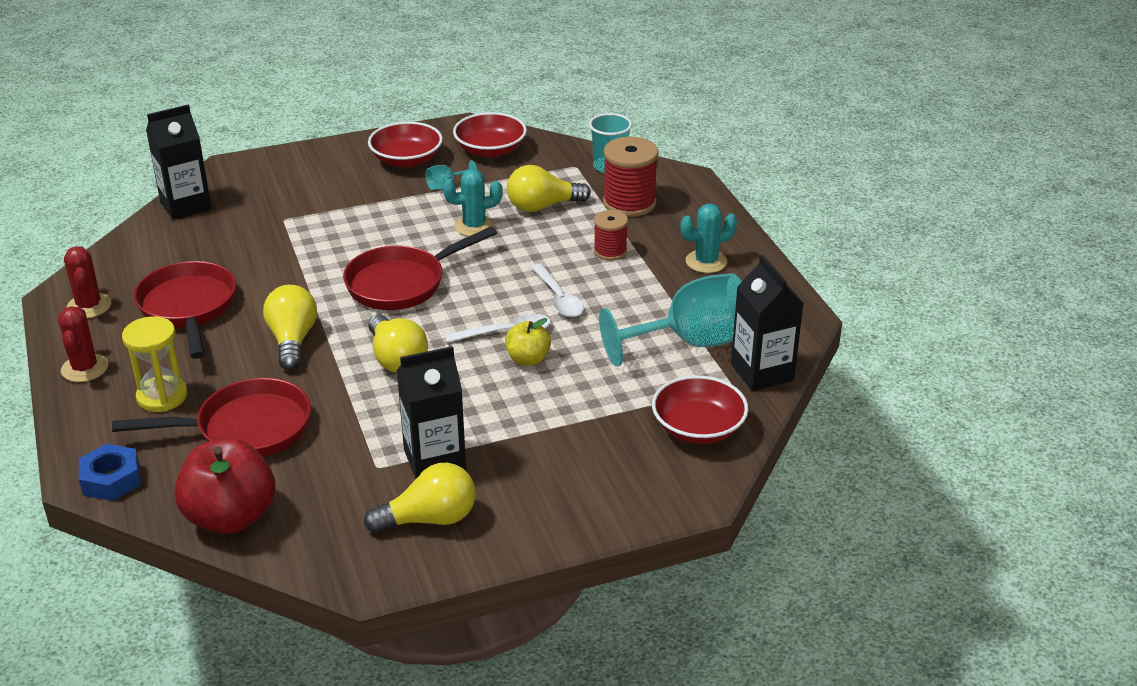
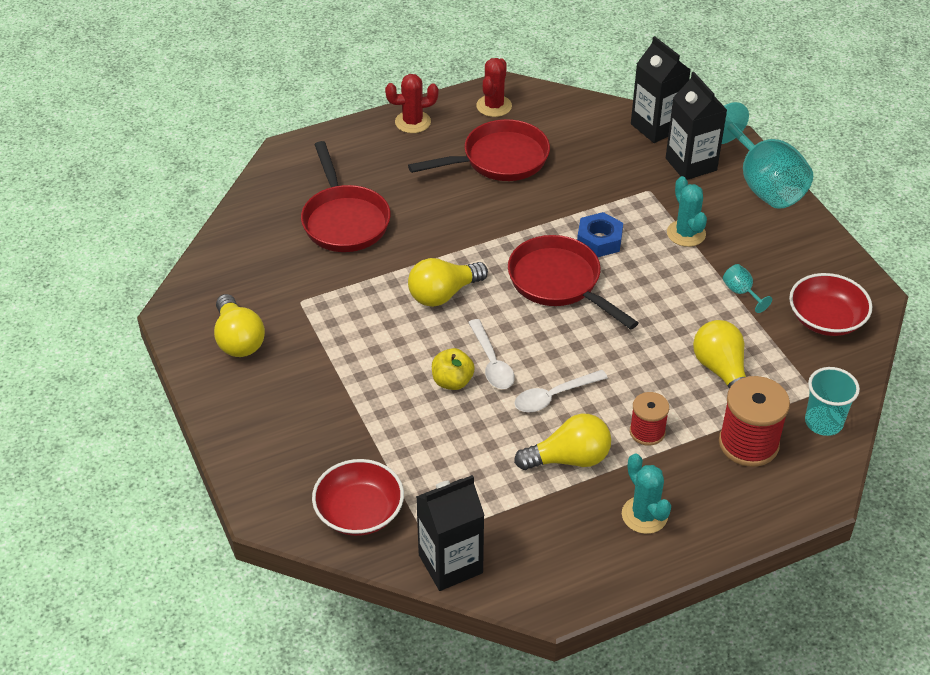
camera: 85 degrees right, 10 degrees up
(89, 306) = (494, 106): red cactus -> red cactus turned 45 degrees counterclockwise
(111, 479) = (284, 164): blue nut -> blue nut (599, 240)
(162, 396) = (381, 169): yellow hourglass -> none
(230, 517) = (243, 231): red apple -> none
(292, 340) = (462, 227): yellow light bulb -> yellow light bulb (569, 459)
(406, 160) = (783, 257): red bowl -> none
(434, 460) = (309, 334): black carton -> black carton (691, 164)
(474, 226) = (669, 322): turquoise cactus -> turquoise cactus (686, 233)
(691, 343) = (493, 504): turquoise goblet -> turquoise goblet (762, 184)

